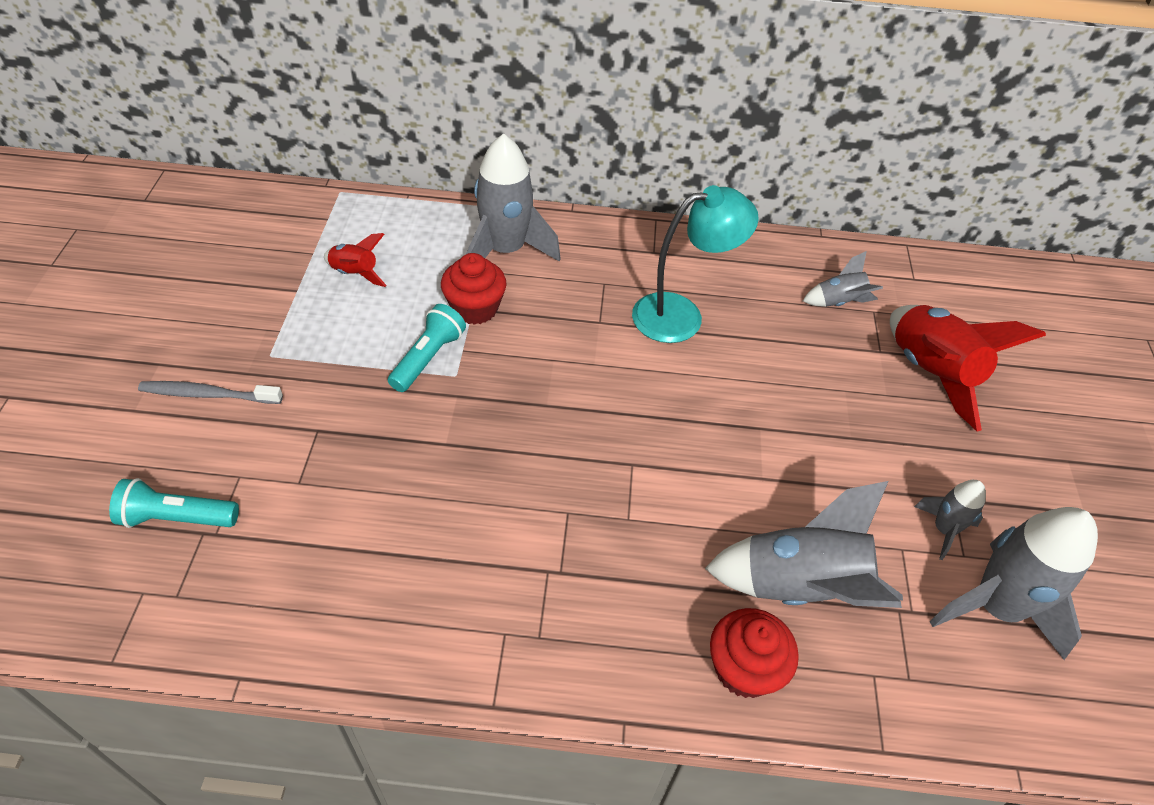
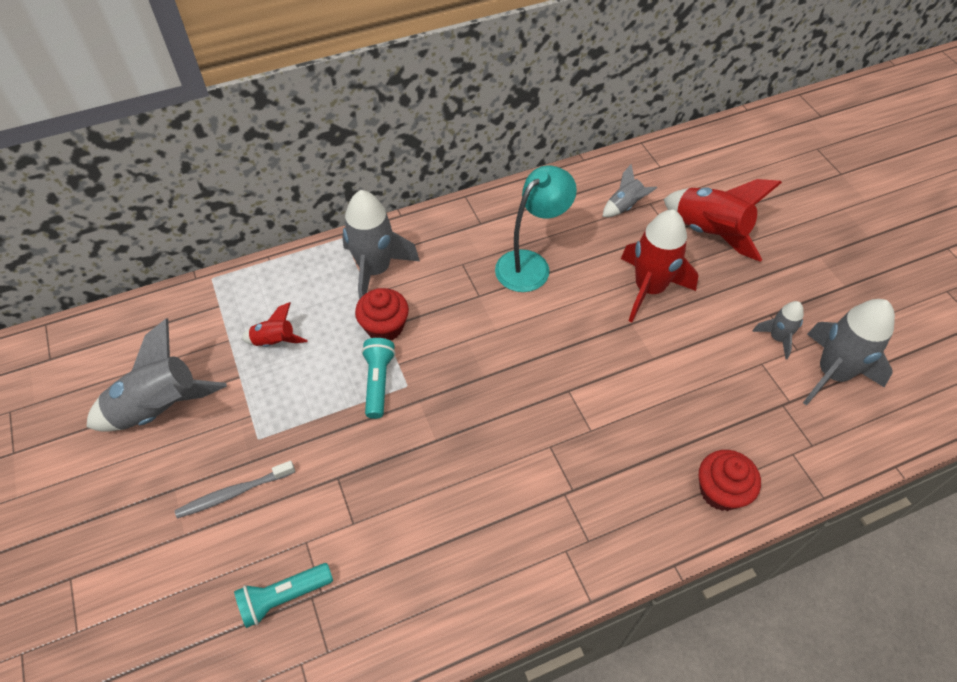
camera: 25 degrees left, 5 degrees up
(800, 587) = (720, 420): grey rocket -> grey rocket (159, 408)
(808, 401) = (649, 289): none -> red rocket

